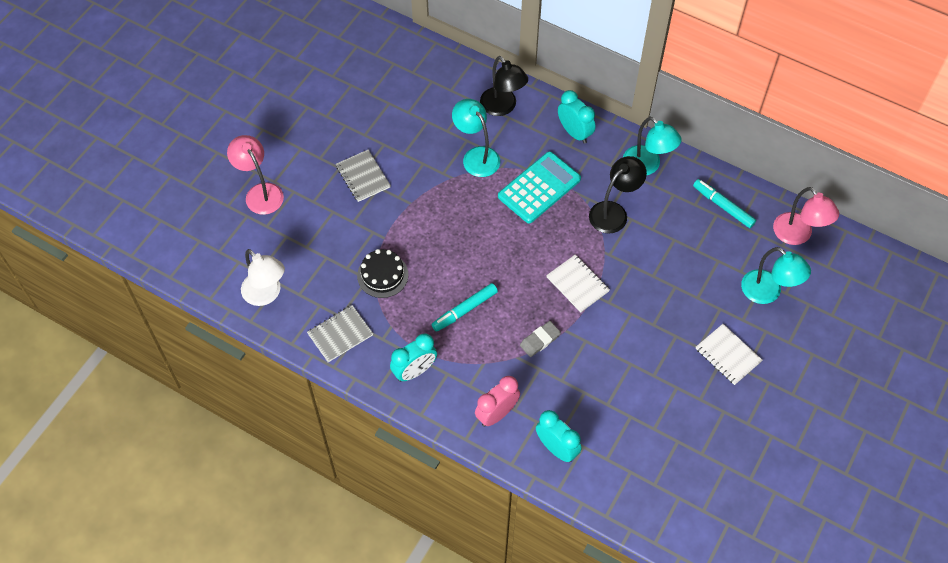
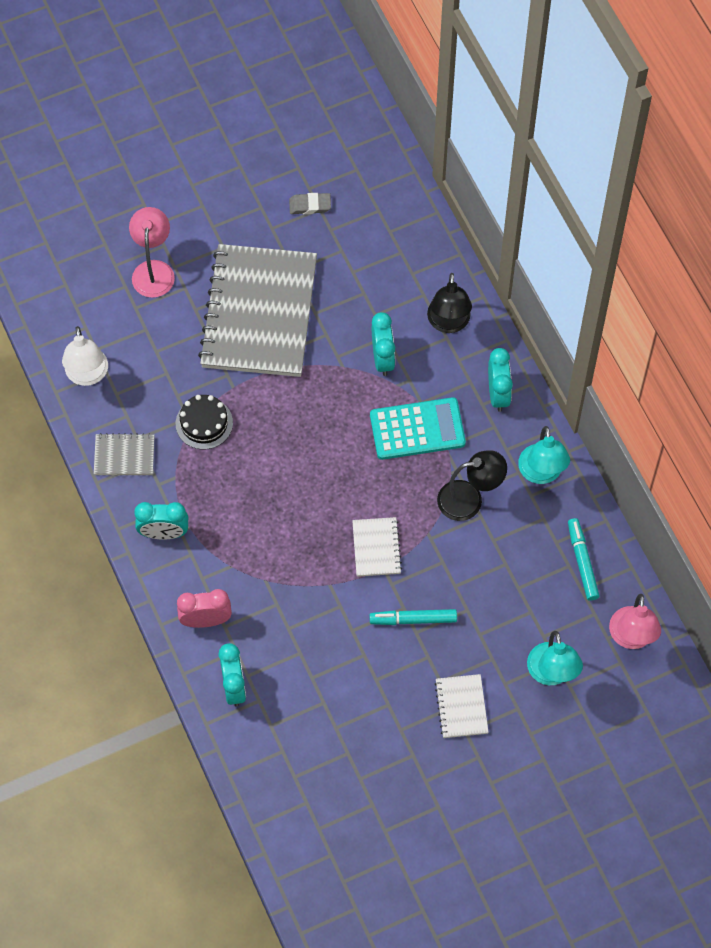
camera: 35 degrees right, 5 degrees up
(363, 177) = (259, 313): grey notebook -> grey notebook, size x2.38
(464, 310) = (252, 505): turquoise marker -> turquoise marker (413, 619)
(476, 156) = (383, 358): turquoise lamp -> turquoise clock
(540, 340) = (298, 578): grey eraser -> grey eraser (310, 205)

